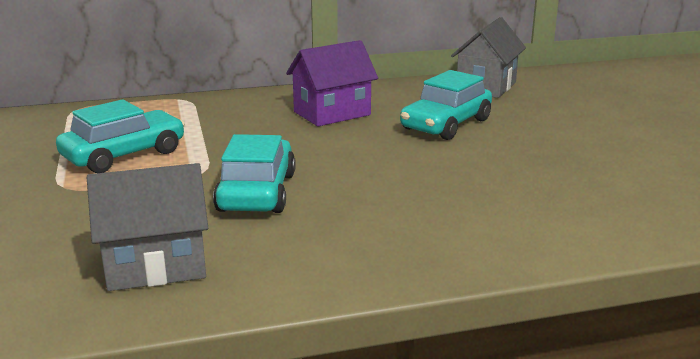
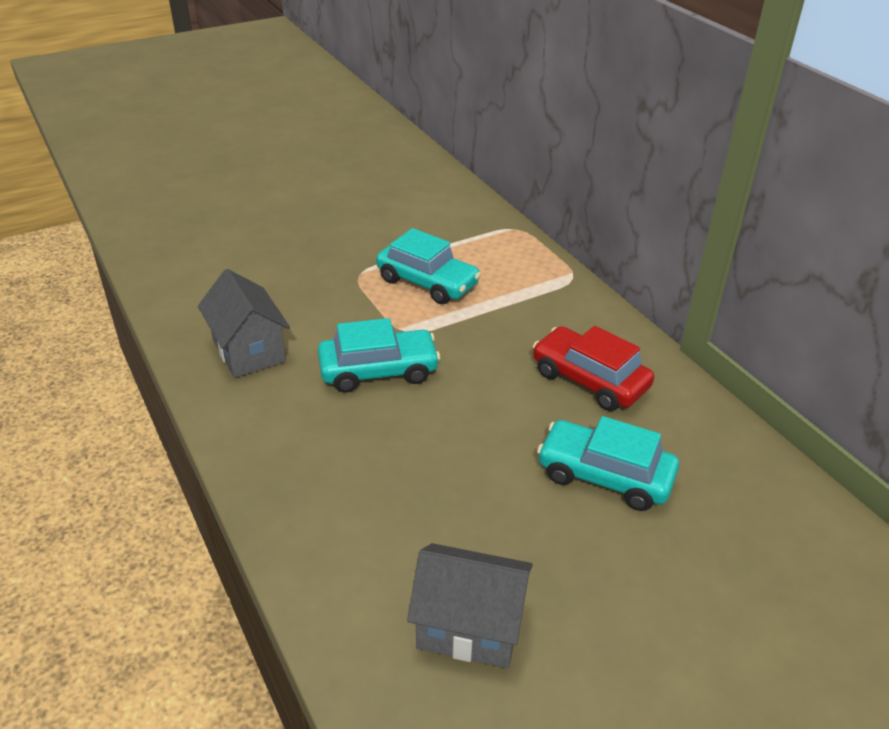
camera: 75 degrees right, 15 degrees up
(332, 113) = (589, 380): purple house -> red car
(486, 86) = (774, 503): grey house -> grey house (469, 627)

